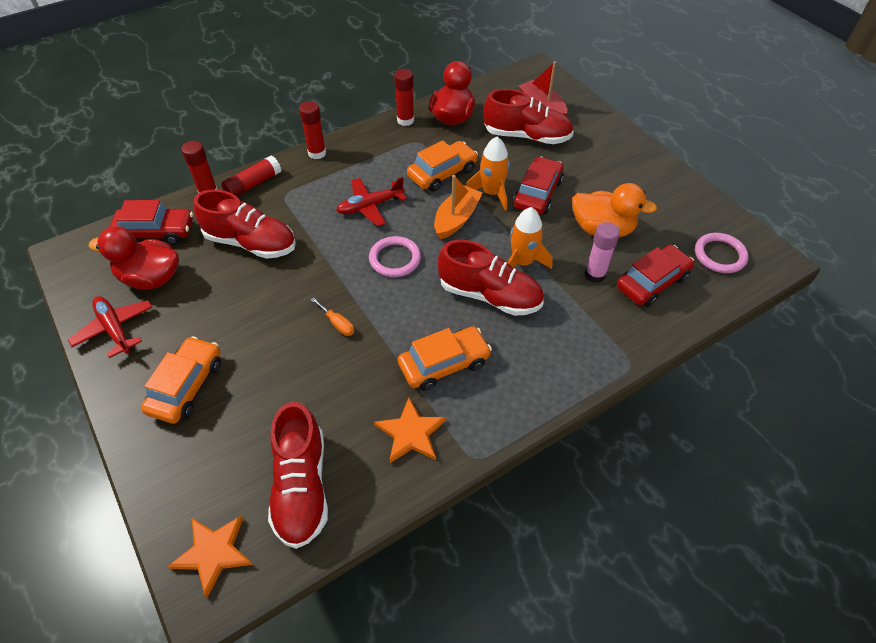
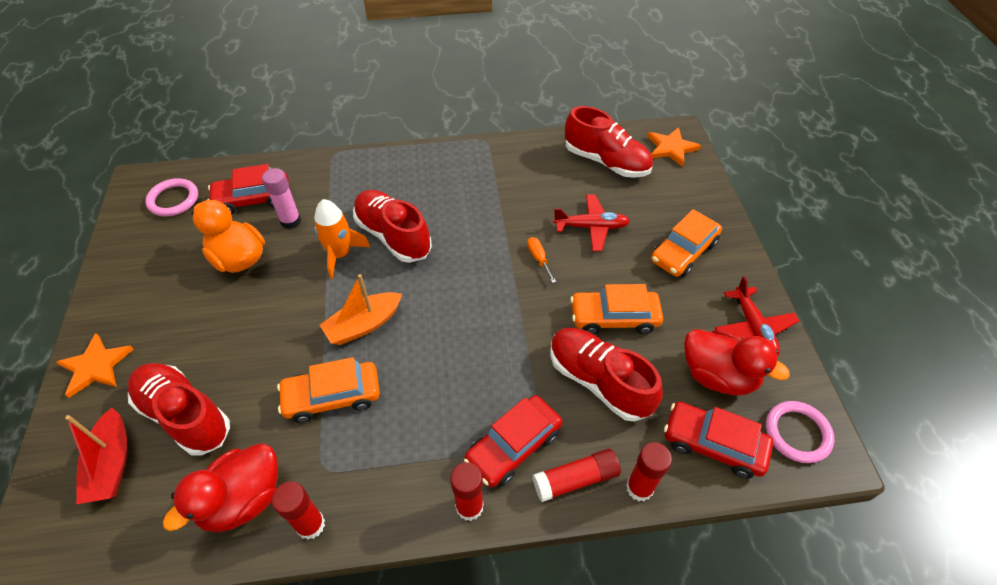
camera: 155 degrees left, 0 degrees up
(301, 486) = (606, 161): red shoe -> red shoe turned 105 degrees clockwise
(370, 206) = (445, 380): red plane -> red plane (591, 227)
(395, 259) = (454, 302): pink ring -> pink ring (797, 433)
(411, 433) = (518, 166): orange star -> orange star (95, 366)
(444, 364) = (468, 198): orange car -> orange car (614, 317)
(492, 193) = (302, 343): orange rocket -> none
(537, 193) = (256, 323): red car -> red car (513, 446)

